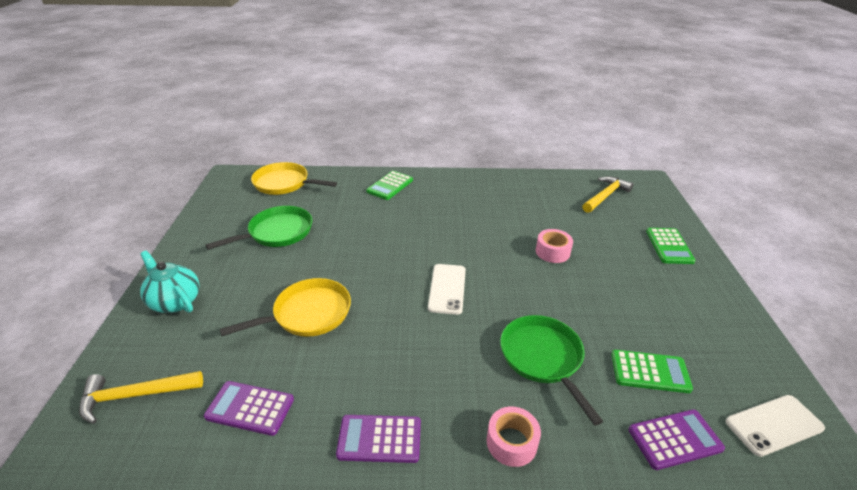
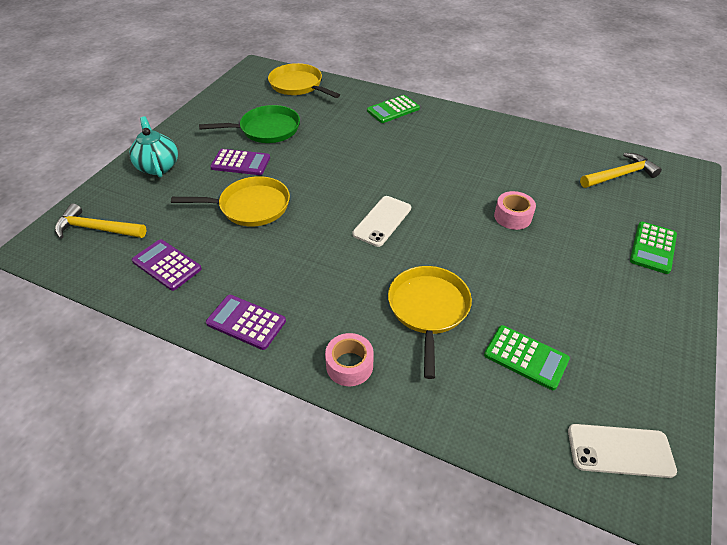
camera: 25 degrees right, 10 degrees up
(543, 358) = (428, 309): green pan -> yellow pan
(675, 439) = (502, 421): purple calculator -> purple calculator (240, 163)

